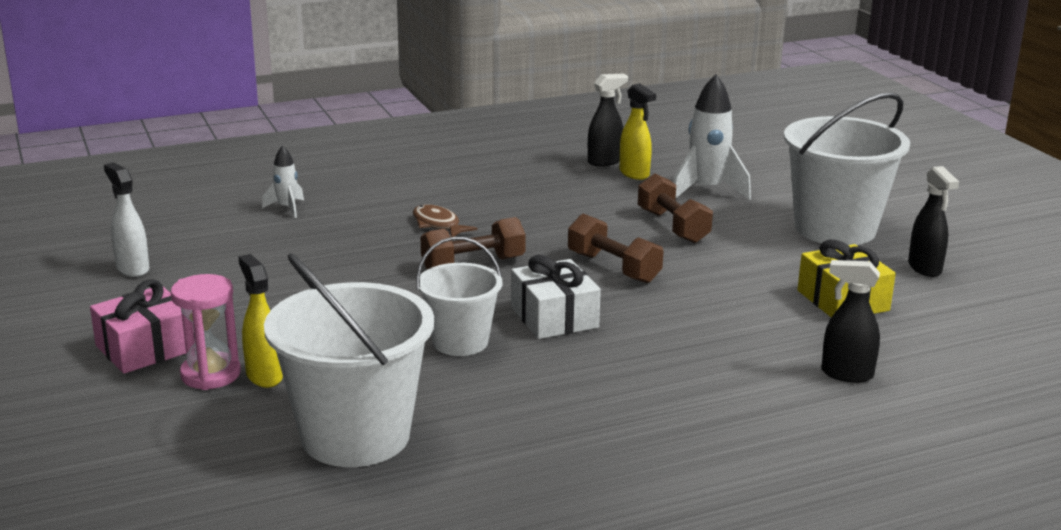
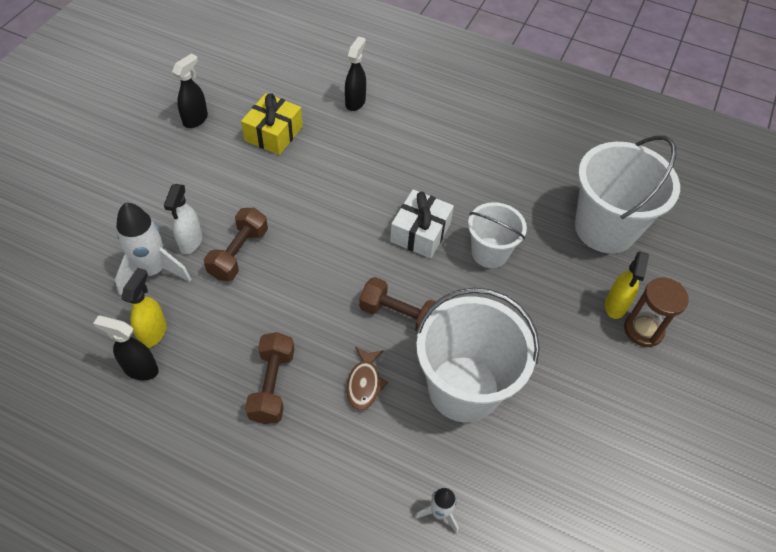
camera: 135 degrees left, 30 degrees up
(132, 269) = (621, 508): white spray bottle -> white spray bottle (190, 242)
(145, 348) = (666, 387): pink gift -> none
(210, 374) = (643, 330): pink hourglass -> brown hourglass
(613, 268) = (332, 245): brown dumbbell -> brown dumbbell (272, 385)
(835, 229) = (167, 177): white bucket -> white bucket (463, 388)
(846, 374) = (355, 102): black spray bottle -> black spray bottle turned 135 degrees counterclockwise

